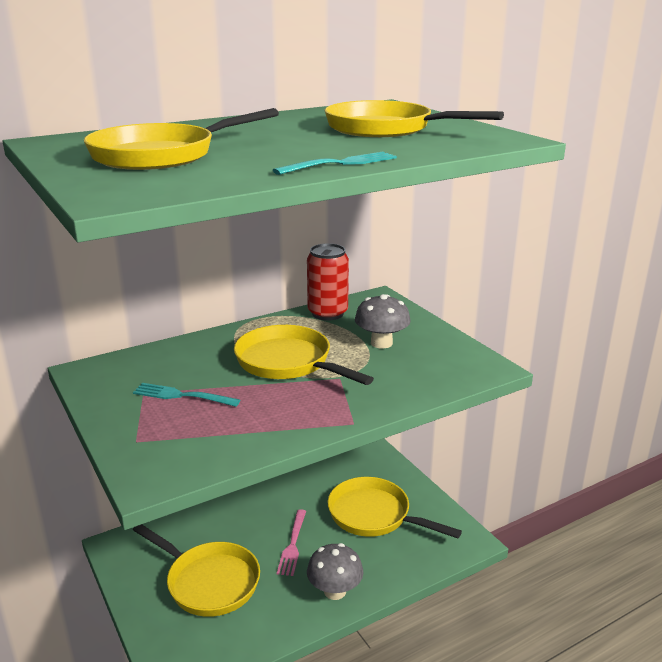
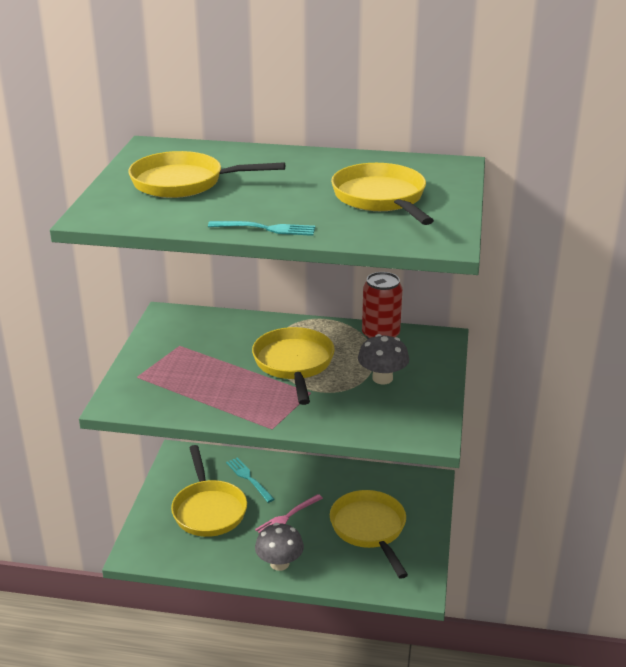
camera: 40 degrees right, 5 degrees up
(182, 396) = (198, 358): turquoise fork -> turquoise fork (249, 478)

